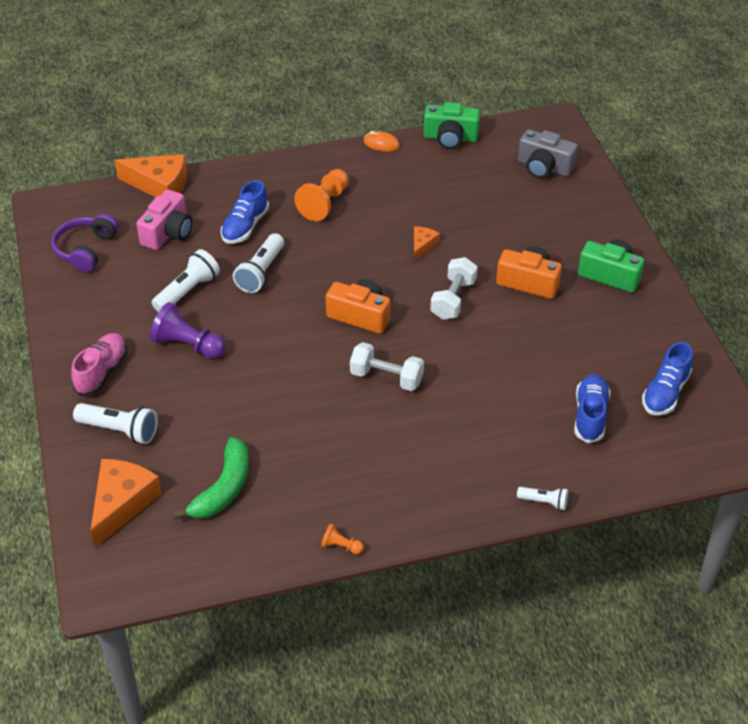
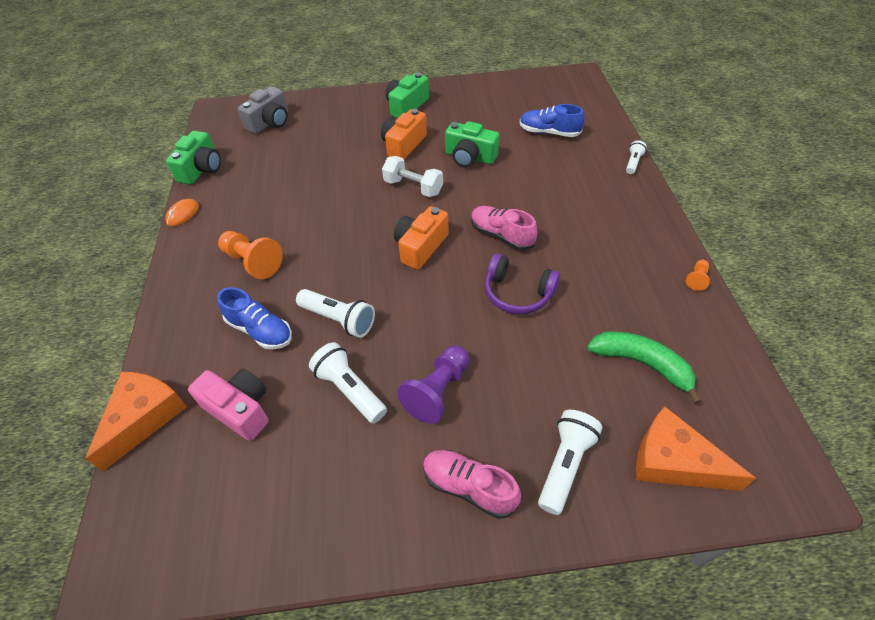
camera: 80 degrees left, 5 degrees up
(85, 250) = (234, 513): purple headphones -> purple headphones (517, 293)
(386, 378) = (501, 235): white dumbbell -> pink shoe
(422, 245) = (340, 199): orange cheese -> none
(518, 342) = (470, 157): none -> green camera
(665, 393) = (528, 98): blue shoe -> none

